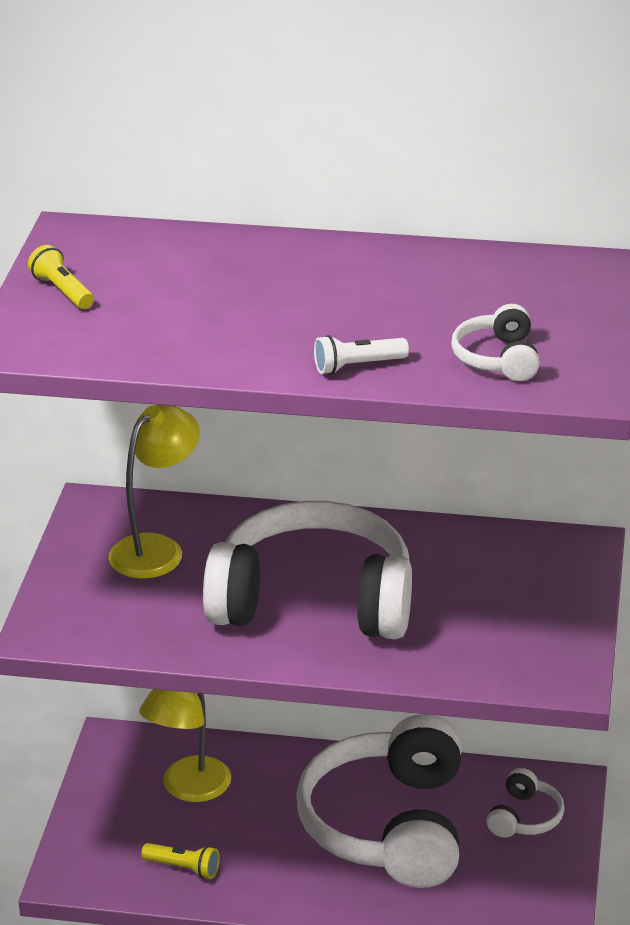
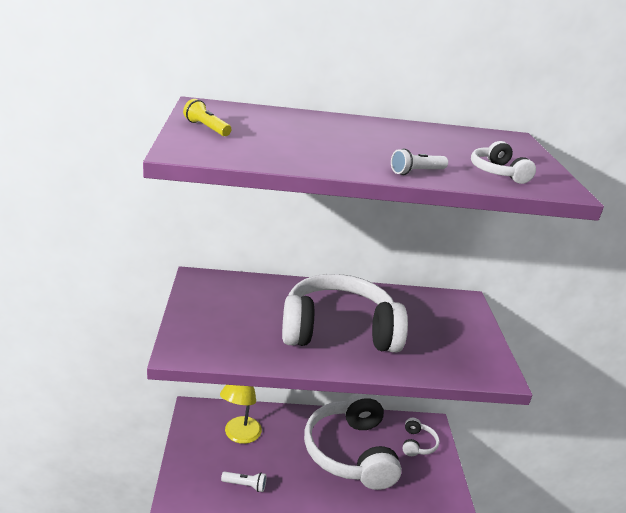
camera: 15 degrees left, 5 degrees down
(156, 549) = (239, 301): yellow lamp -> none
(183, 868) = (245, 485): yellow flashlight -> white flashlight

